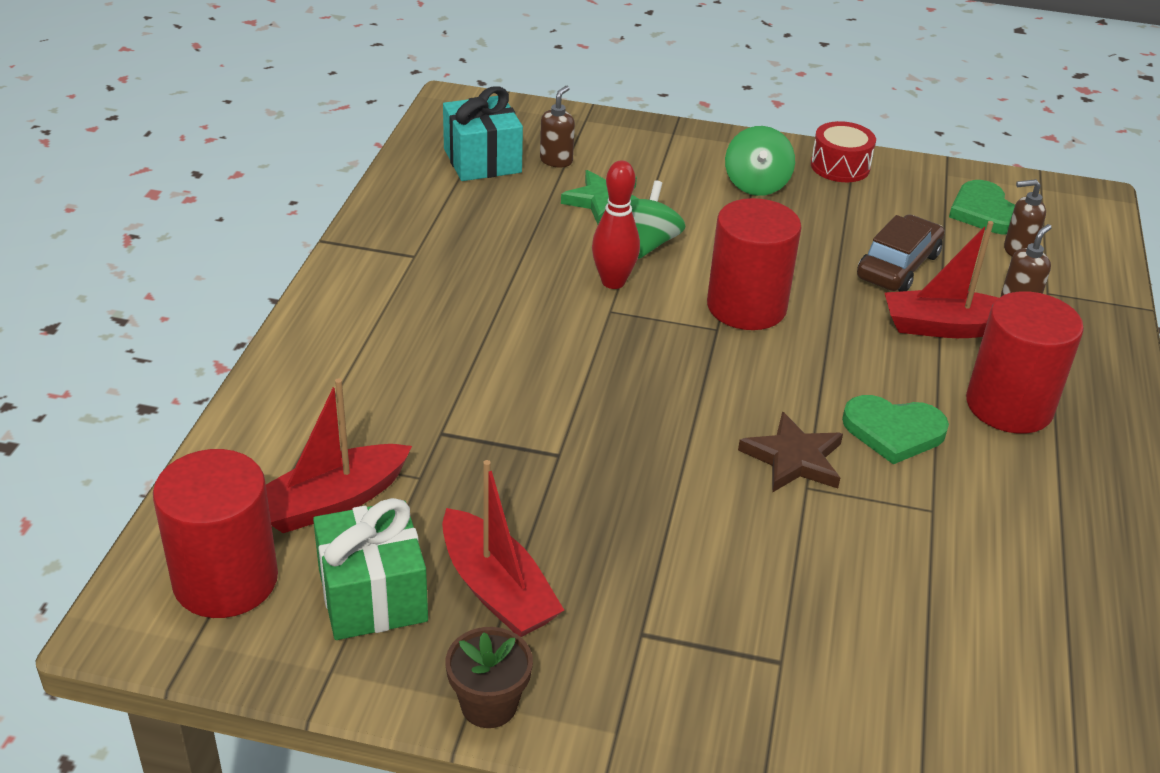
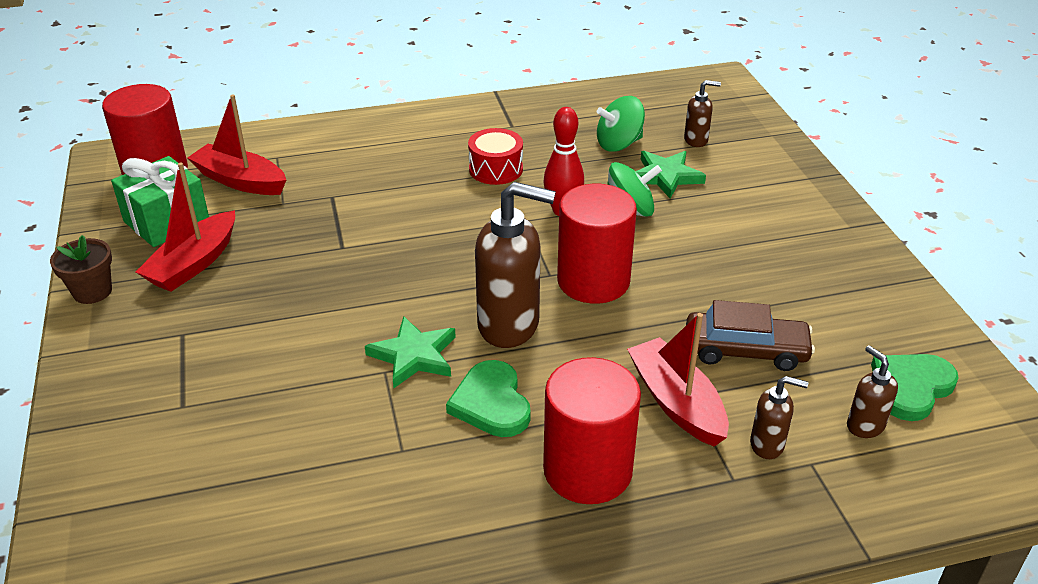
camera: 65 degrees right, 0 degrees up
(482, 160) = (657, 112): turquoise gift -> none
(756, 184) = (782, 239): green spinning top -> green spinning top (619, 144)
(783, 381) = (510, 325): none -> brown soap dispenser
(793, 458) = (414, 355): brown star -> green star
(840, 166) = (874, 277): red drum -> red drum (496, 169)

